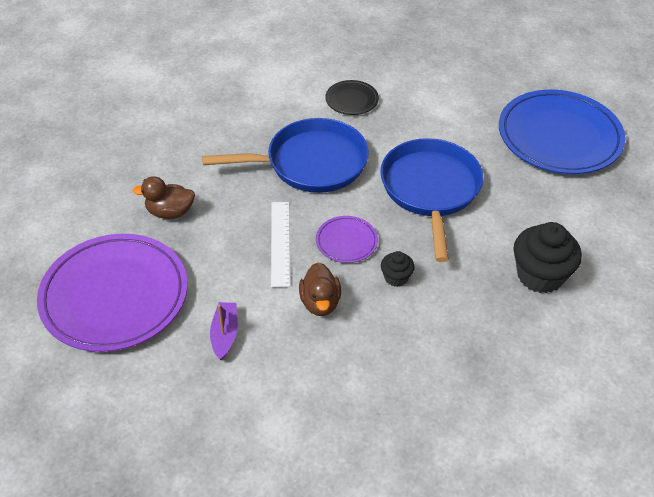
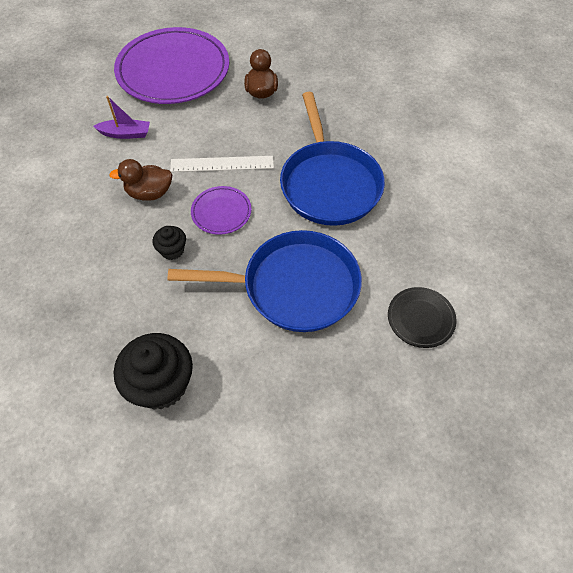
camera: 90 degrees right, 10 degrees up
(351, 100) = (435, 218): black plate -> black plate (420, 318)
(559, 136) = (401, 446): blue plate -> none

